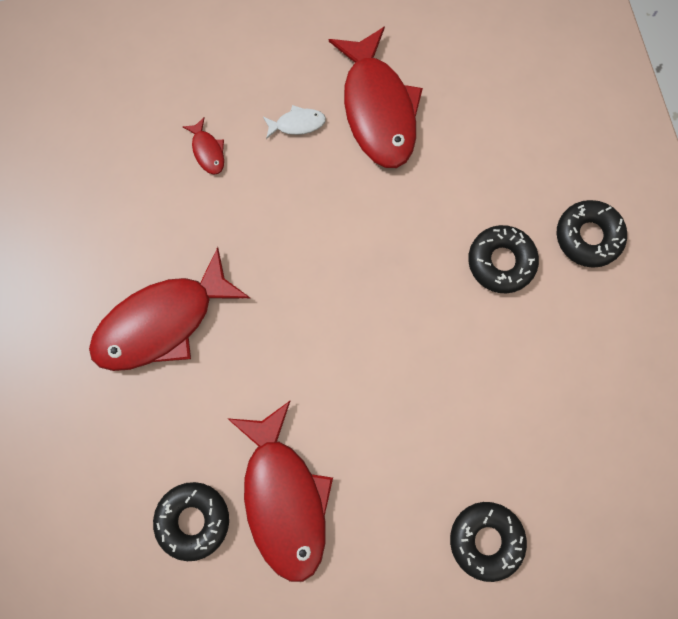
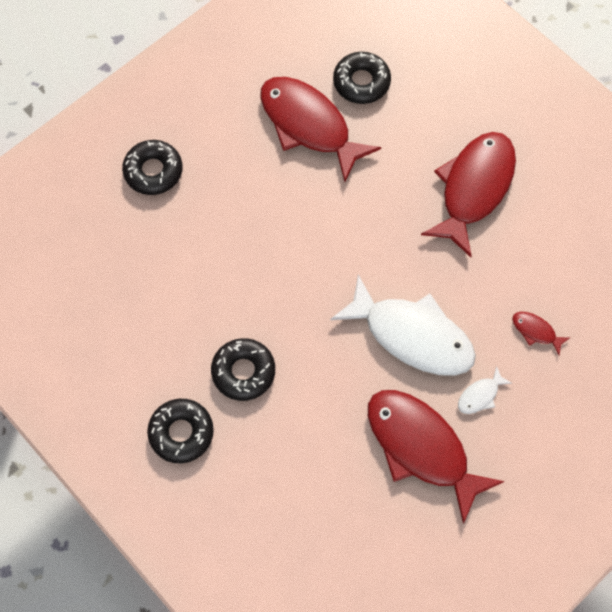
camera: 150 degrees right, 10 degrees down
(322, 209) = (412, 335): none -> white fish

